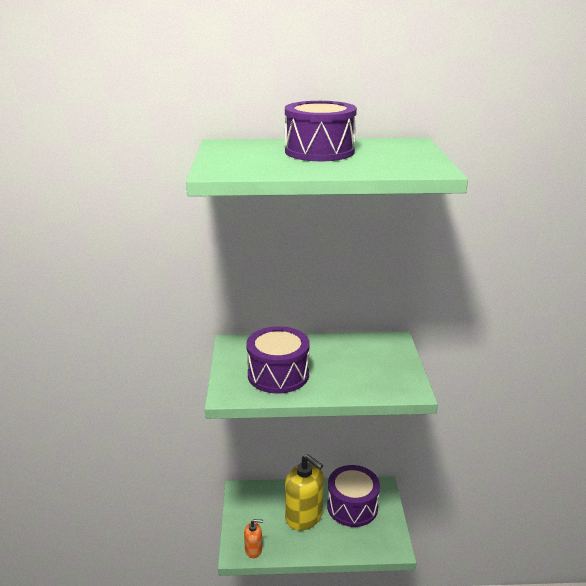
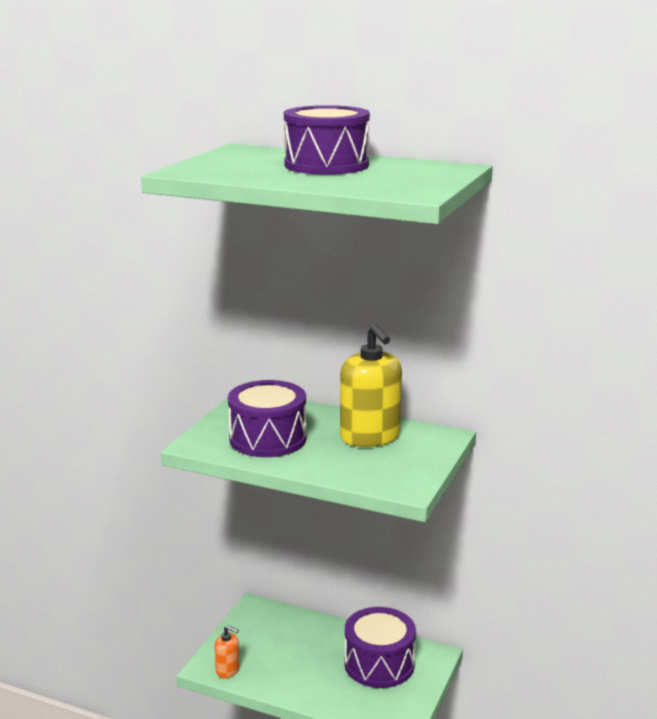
camera: 25 degrees right, 5 degrees down
(304, 516) = (311, 656): yellow soap dispenser -> yellow soap dispenser (370, 437)

